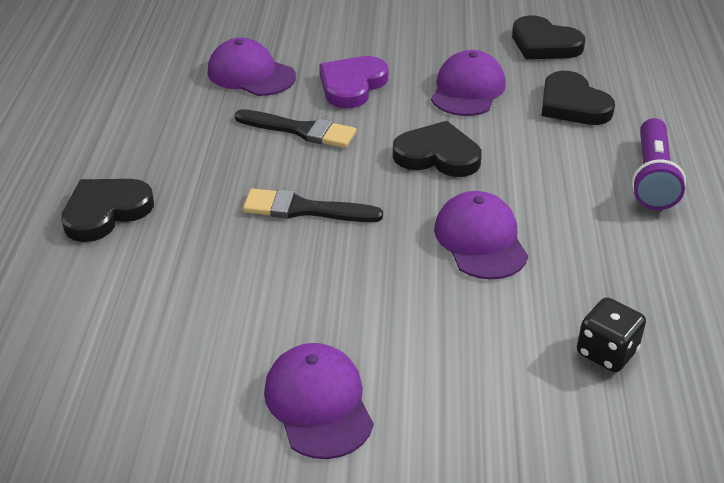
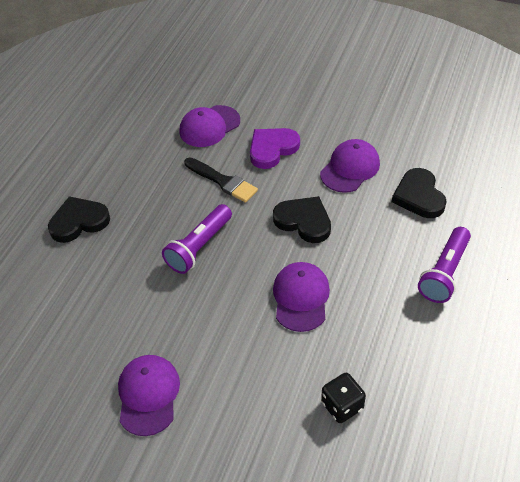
camera: 20 degrees right, 10 degrees up
(251, 74) = (209, 126): purple cap -> purple cap turned 90 degrees counterclockwise
(304, 209) = (199, 247): black brush -> purple flashlight
(544, 44) = (424, 137): black heart -> none

